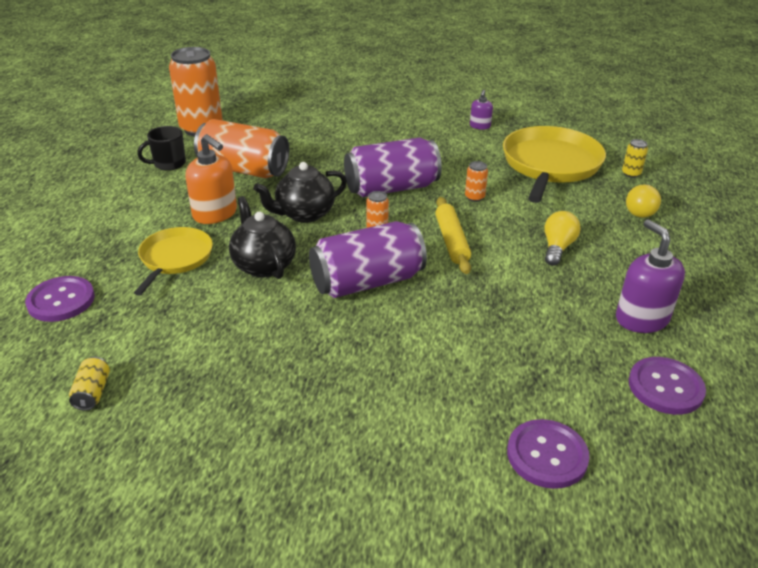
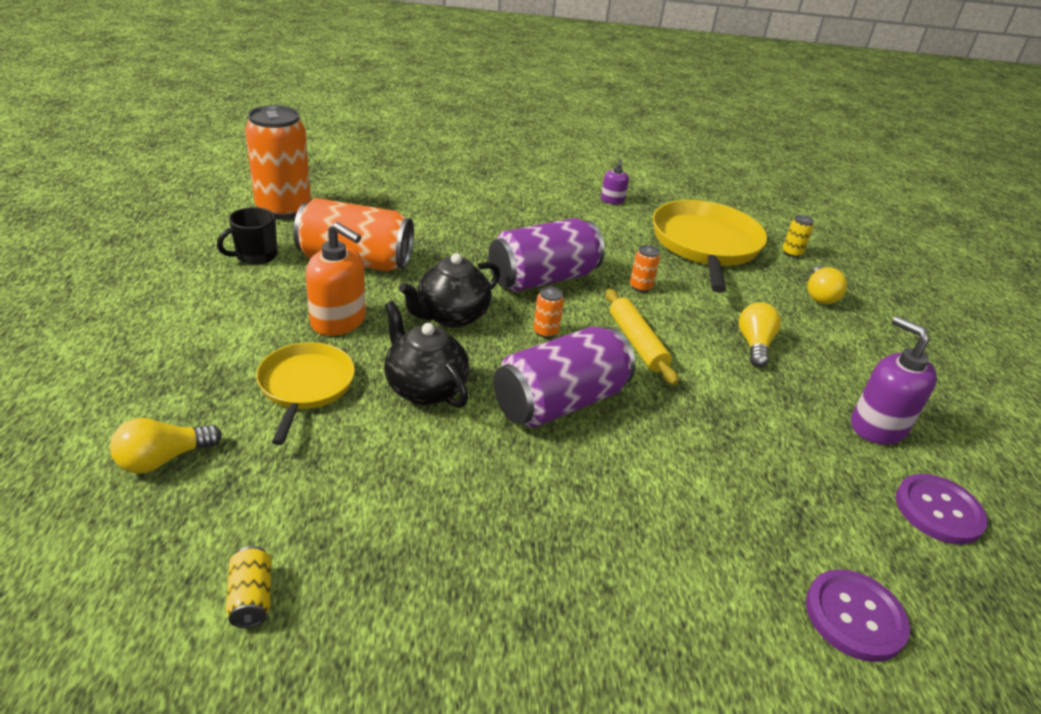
camera: 15 degrees left, 0 degrees up
(61, 300) = (163, 459): purple button -> yellow light bulb

